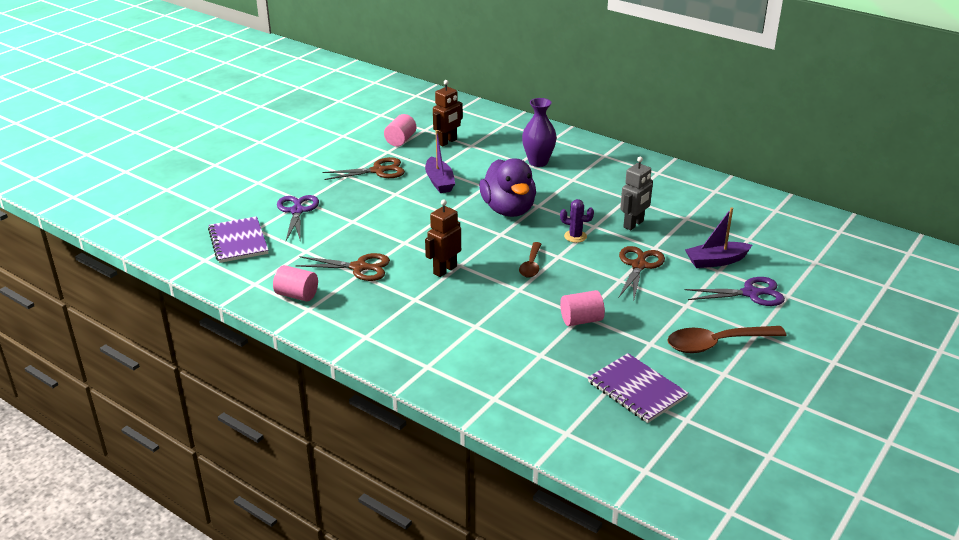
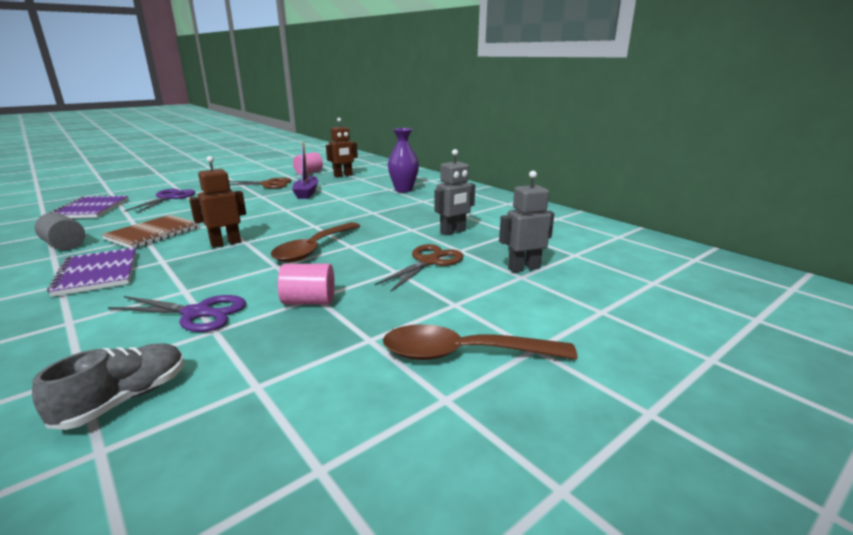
camera: 15 degrees right, 10 degrees down
(297, 295) = (64, 245): pink cylinder -> grey cylinder
(359, 267) = (153, 233): brown scissors -> brown notebook
(508, 210) = (342, 212): purple duck -> none
(531, 265) = (314, 249): brown spoon -> brown spoon, size x1.67
(543, 407) = (125, 399): none -> grey shoe
(575, 236) = (384, 234): purple cactus -> none
(637, 390) = (287, 399): purple notebook -> purple notebook (98, 273)
(716, 261) = (523, 268): purple boat -> grey robot
(750, 293) = (550, 303): purple scissors -> purple scissors (197, 313)

